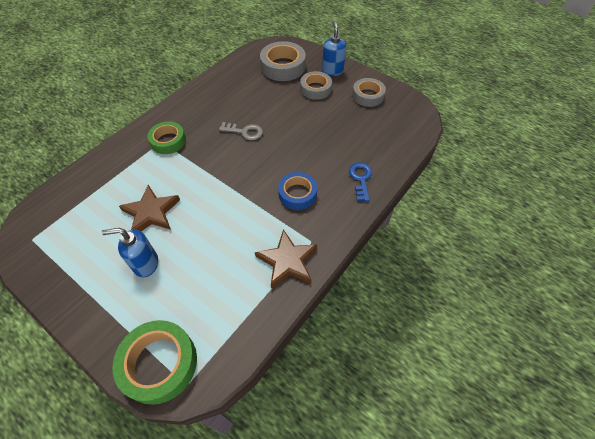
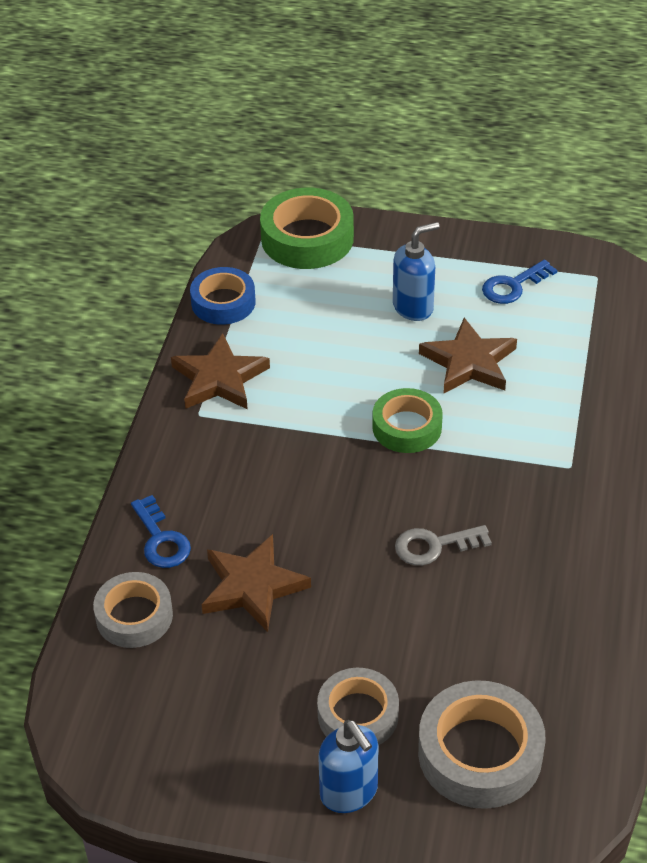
camera: 155 degrees right, 10 degrees down
(79, 253) = (513, 286): none -> blue key
(168, 141) = (558, 473): green tape -> green tape (407, 427)
(297, 194) = (260, 472): blue tape -> blue tape (223, 302)
(329, 144) = (252, 586): none -> brown star
(368, 96) = (225, 745): grey tape -> grey tape (134, 616)

